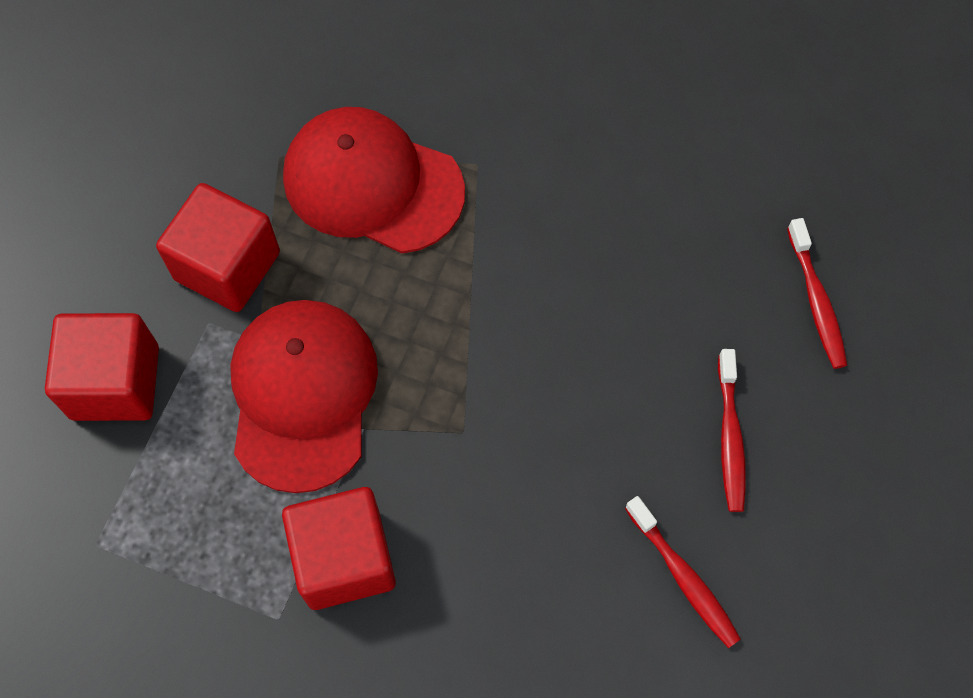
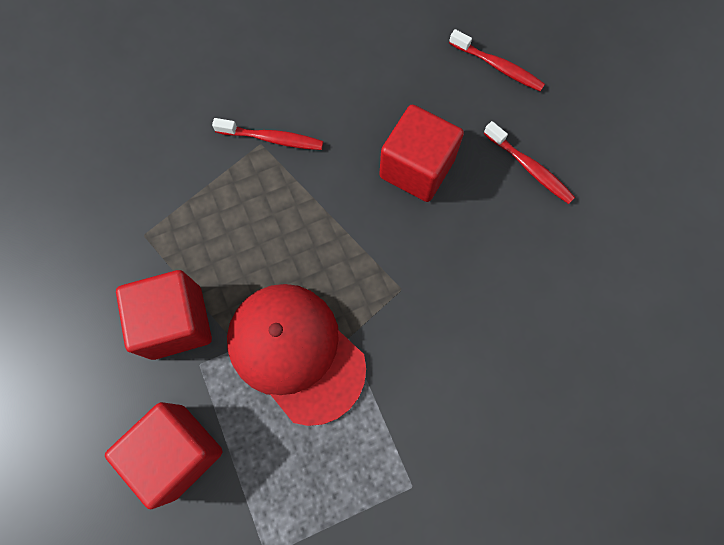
camera: 45 degrees left, 5 degrees up
(344, 559) = (412, 417): red cube -> red cube (416, 169)
(372, 184) = (214, 203): red cap -> none
(684, 577) = (582, 257): red toothbrush -> red toothbrush (272, 139)

